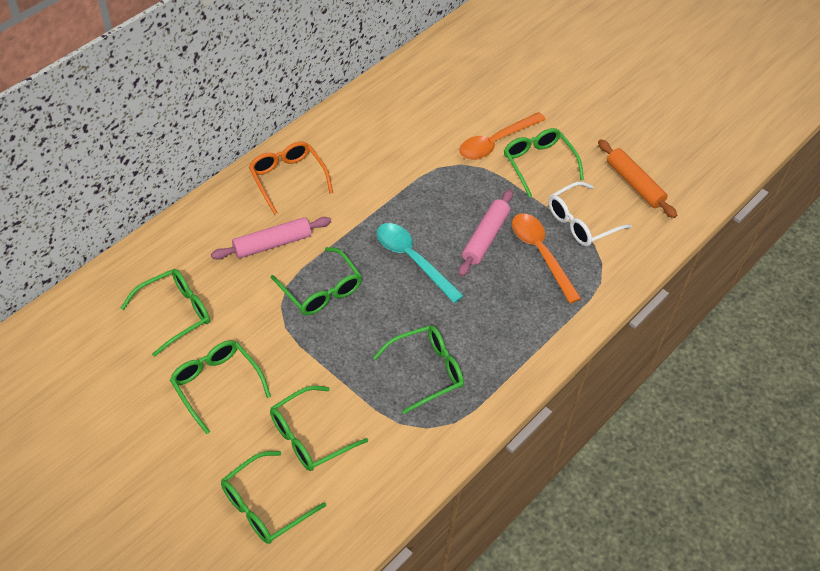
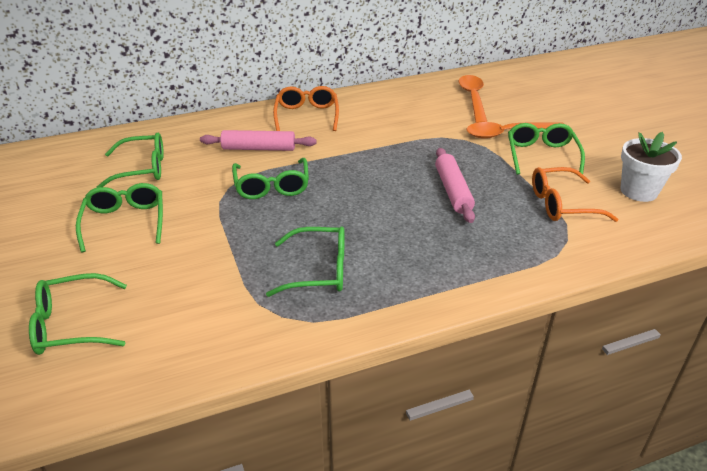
camera: 30 degrees right, 15 degrees down
(309, 436) = (165, 284): green glasses -> none
(412, 260) = (371, 188): turquoise spoon -> none
(485, 238) = (453, 191): pink rolling pin -> pink rolling pin turned 60 degrees counterclockwise
(541, 254) = (503, 216): orange spoon -> orange spoon (473, 99)
(581, 222) = (562, 204): white glasses -> orange glasses
(634, 184) = (638, 191): orange rolling pin -> white flower pot

